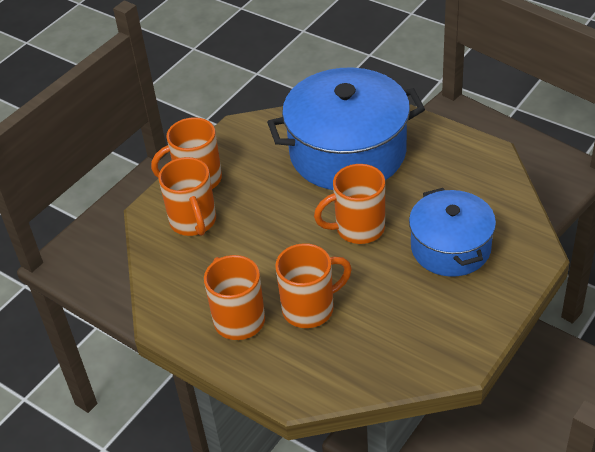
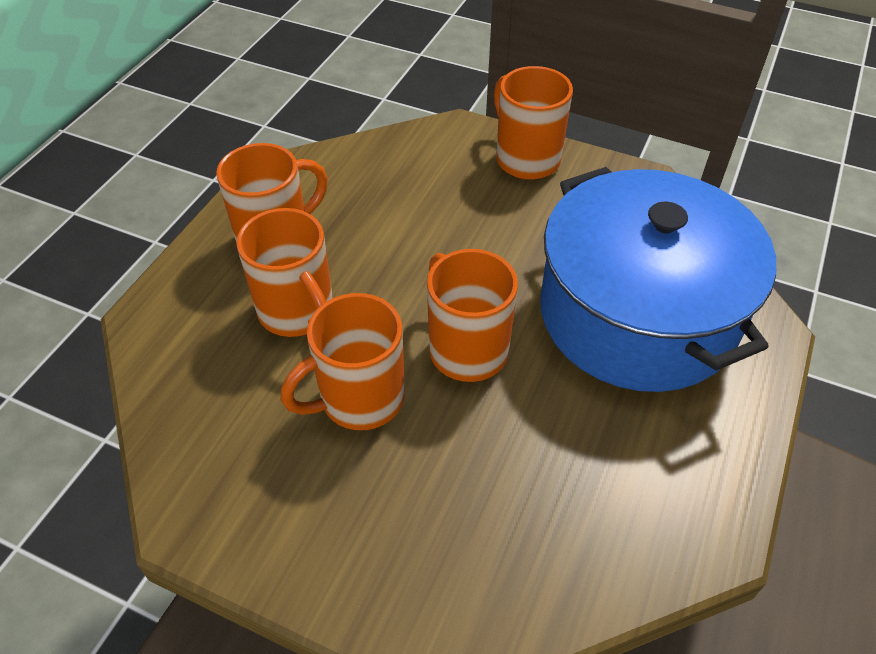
camera: 75 degrees right, 5 degrees up
(193, 222) = (446, 169): orange mug -> orange mug (359, 399)
(450, 248) = (444, 486): blue pot -> none

